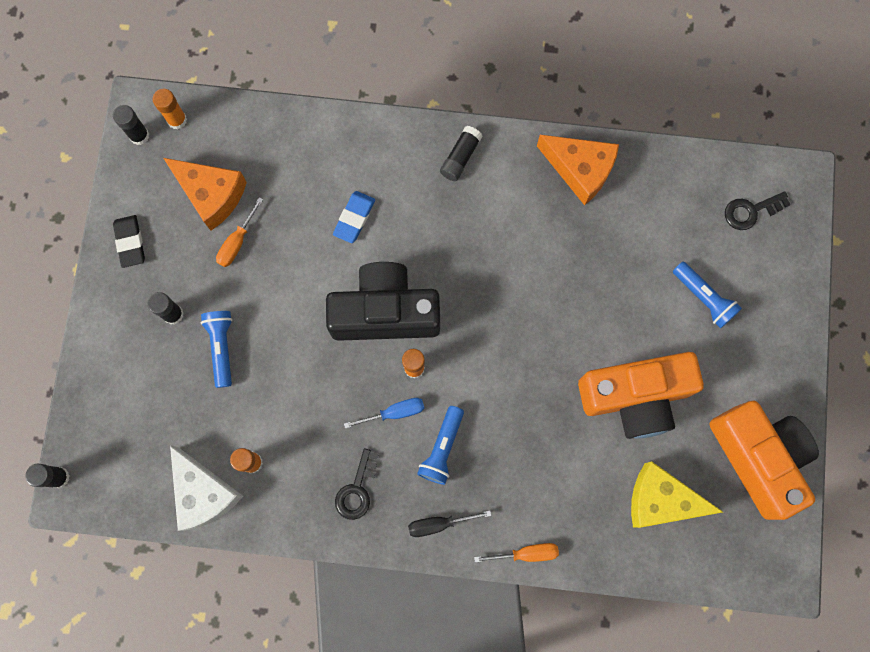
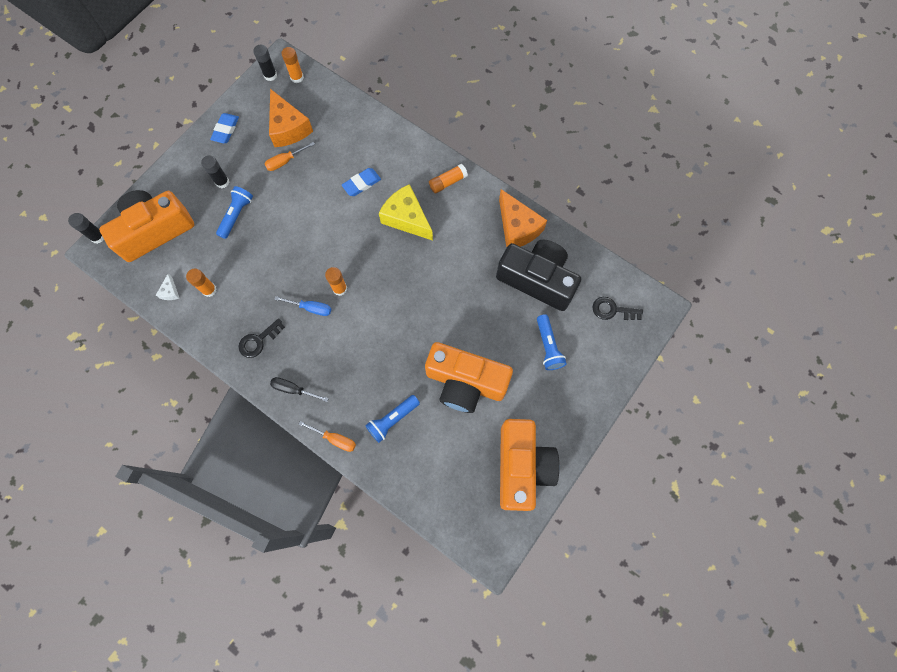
camera: 30 degrees right, 5 degrees down
(129, 427) = (155, 231): none -> orange camera
(130, 242) = (226, 130): black eraser -> blue eraser
(204, 493) = (170, 292): white cheese -> white cheese, size x0.43
(385, 312) = (344, 247): black camera -> black camera (537, 280)
(442, 448) = (325, 345): blue flashlight -> blue flashlight (392, 420)
(460, 157) = (448, 182): black glue stick -> orange glue stick
(661, 500) = (441, 456): yellow cheese -> yellow cheese (406, 218)

